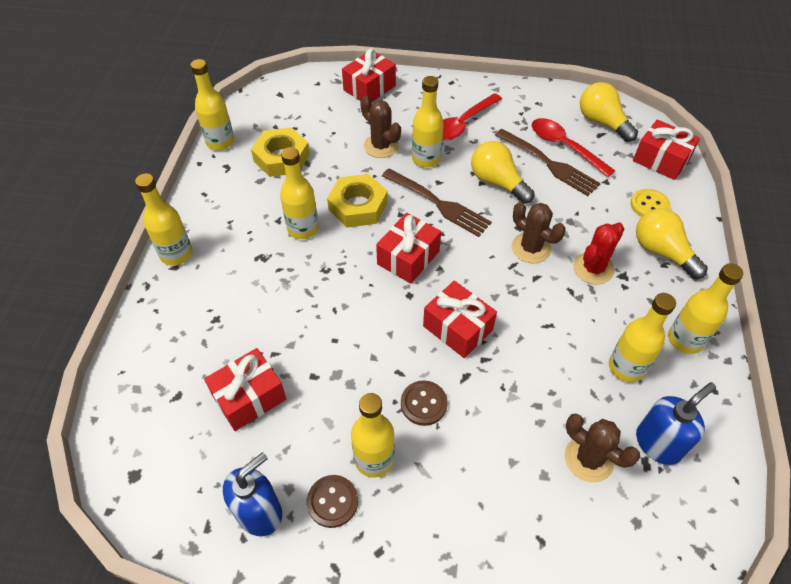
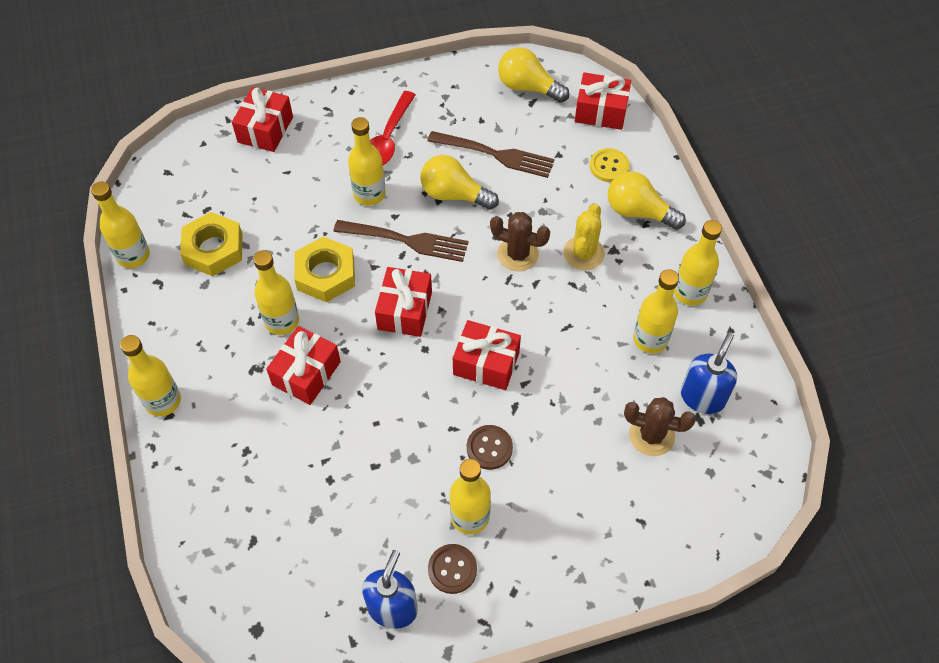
camera: 25 degrees left, 5 degrees up
(249, 397) = (324, 512): red gift -> red gift (306, 373)
(381, 146) = (314, 196): brown cactus -> none
(565, 147) = (503, 129): red spoon -> none
(593, 268) = (583, 253): red cactus -> yellow cactus

